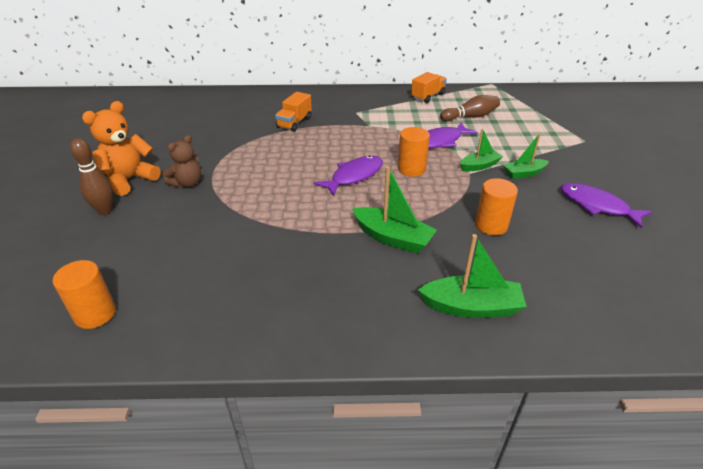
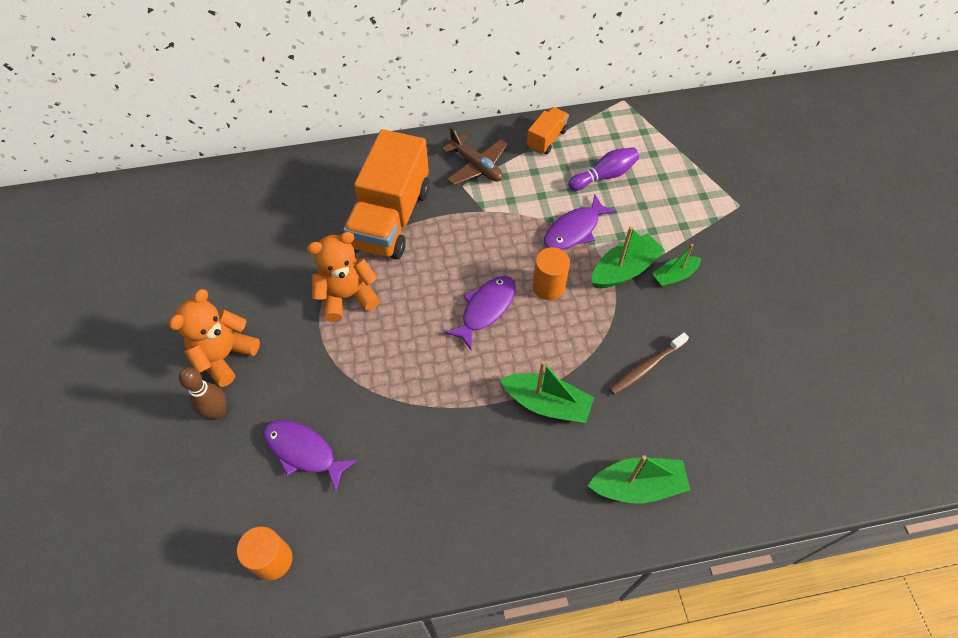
camera: 10 degrees left, 20 degrees up
(187, 183) = (296, 351): brown teddy bear -> none
(243, 158) = (347, 296): none -> orange teddy bear
(294, 123) = (391, 218): orange truck -> orange truck, size x2.15
(369, 104) = (476, 166): none -> brown plane
(470, 117) = (604, 176): brown bowling pin -> purple bowling pin
(479, 166) = (624, 270): green boat -> green boat, size x1.57
(491, 225) = (646, 367): orange cylinder -> brown toothbrush
(597, 206) = (753, 319): purple fish -> purple fish (304, 451)

